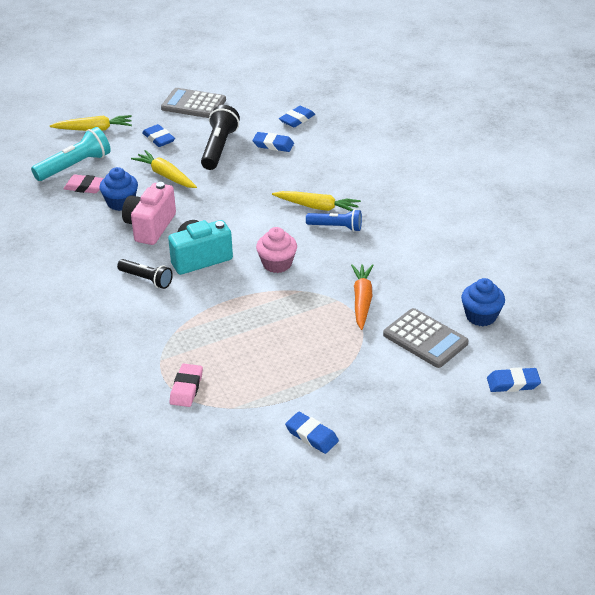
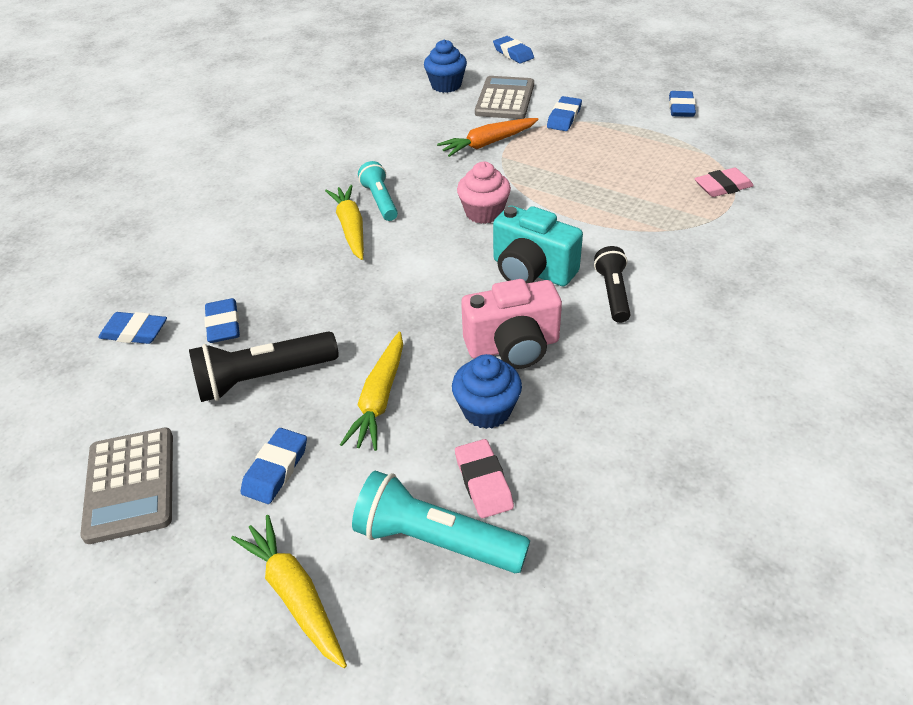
camera: 120 degrees left, 5 degrees up
(336, 227) = (380, 201): blue flashlight -> turquoise flashlight
(362, 357) = (564, 117): none -> blue eraser

